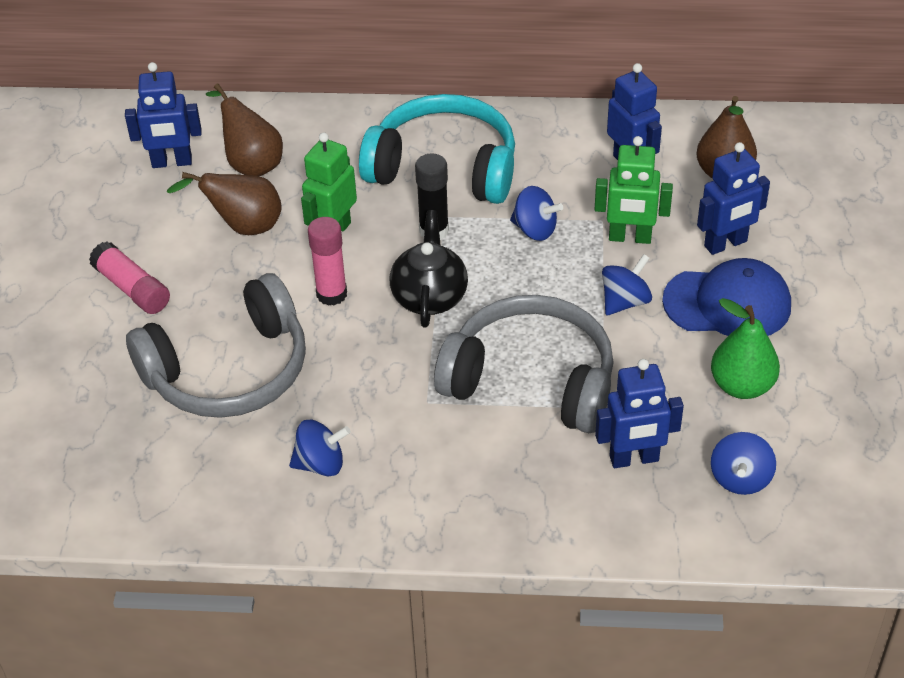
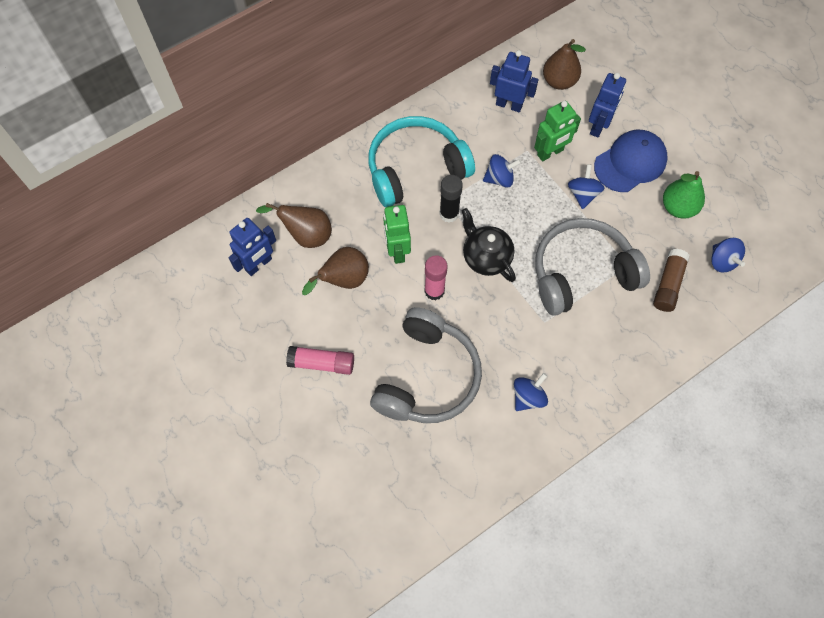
camera: 40 degrees left, 20 degrees up
(634, 459) = (668, 284): blue robot -> brown glue stick

